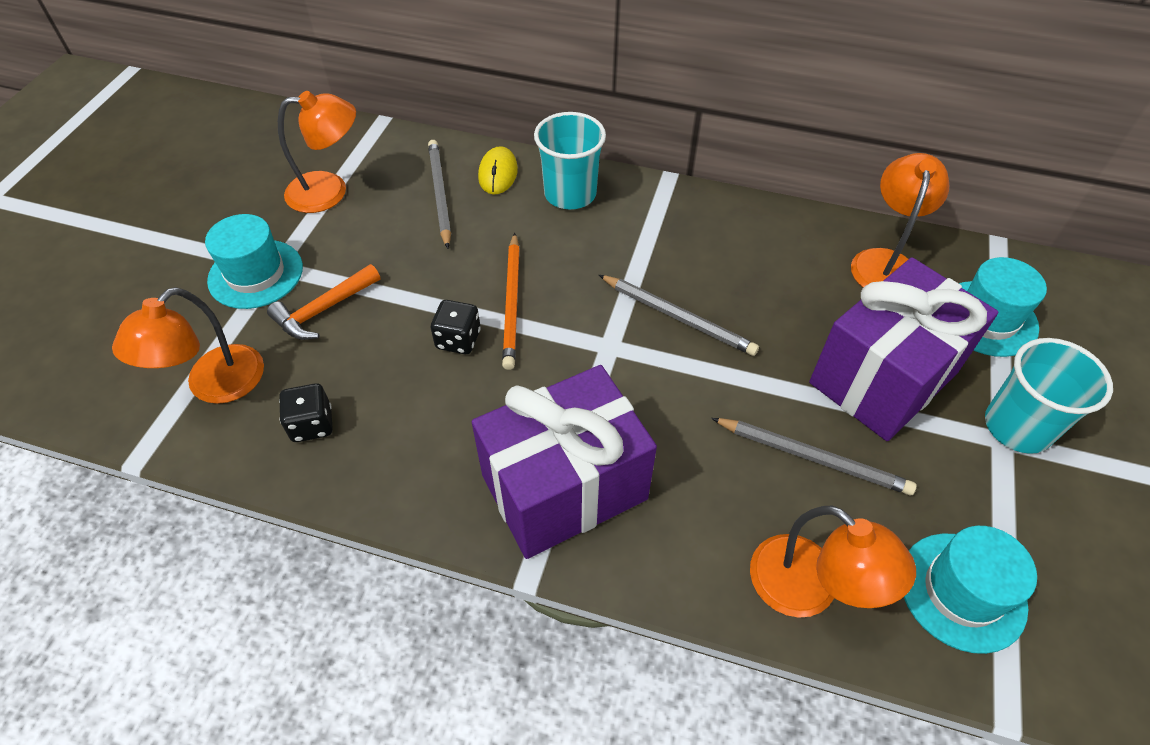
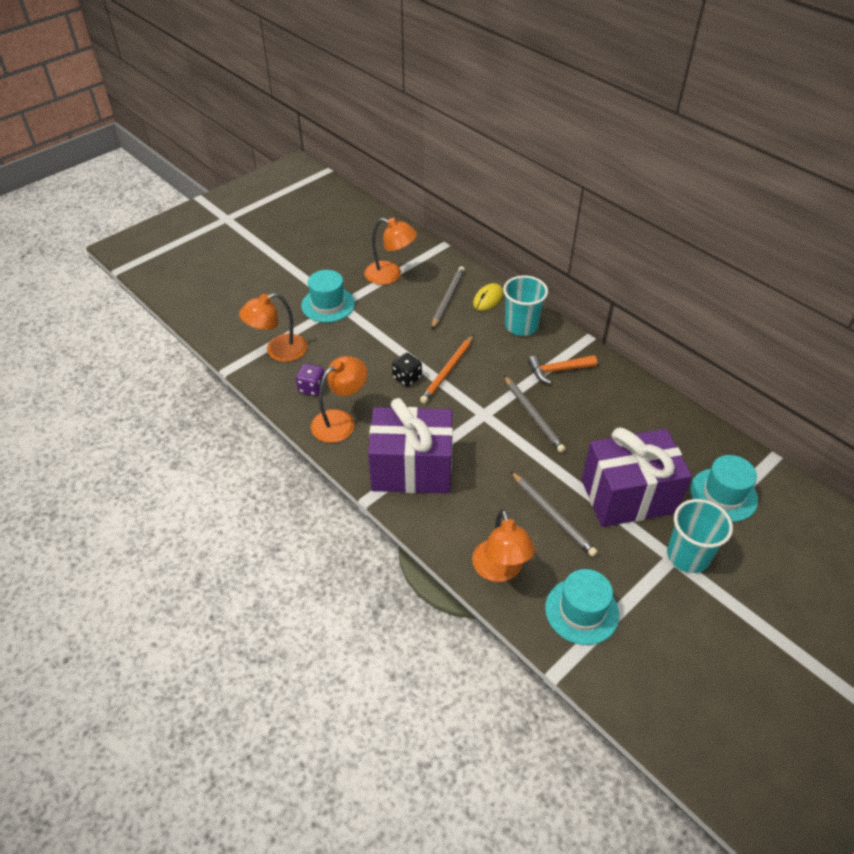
camera: 30 degrees right, 5 degrees down
(312, 424) = (312, 388): black dice -> purple dice
(323, 310) = (350, 336): orange hammer -> orange hammer (558, 370)
(885, 262) = (685, 438): orange lamp -> orange lamp (340, 421)

